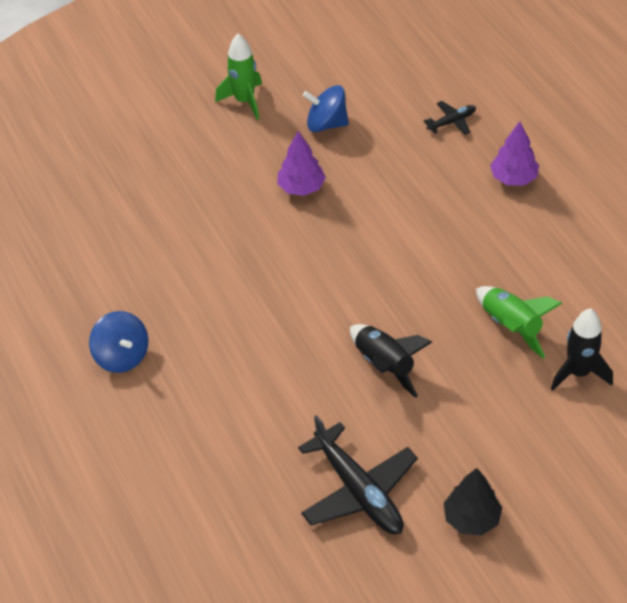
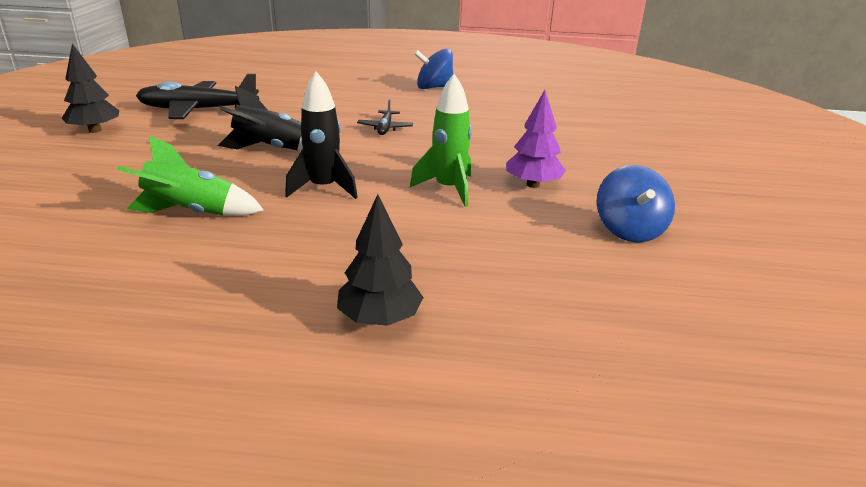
camera: 120 degrees right, 20 degrees down
(244, 101) = (710, 200): green rocket -> green rocket (448, 189)
(326, 124) = (629, 230): blue spinning top -> blue spinning top turned 135 degrees clockwise
(451, 122) = (553, 320): black plane -> black plane (385, 128)
(513, 178) = (380, 318): purple tree -> black tree
(578, 373) = (76, 221): black rocket -> black rocket (324, 188)

